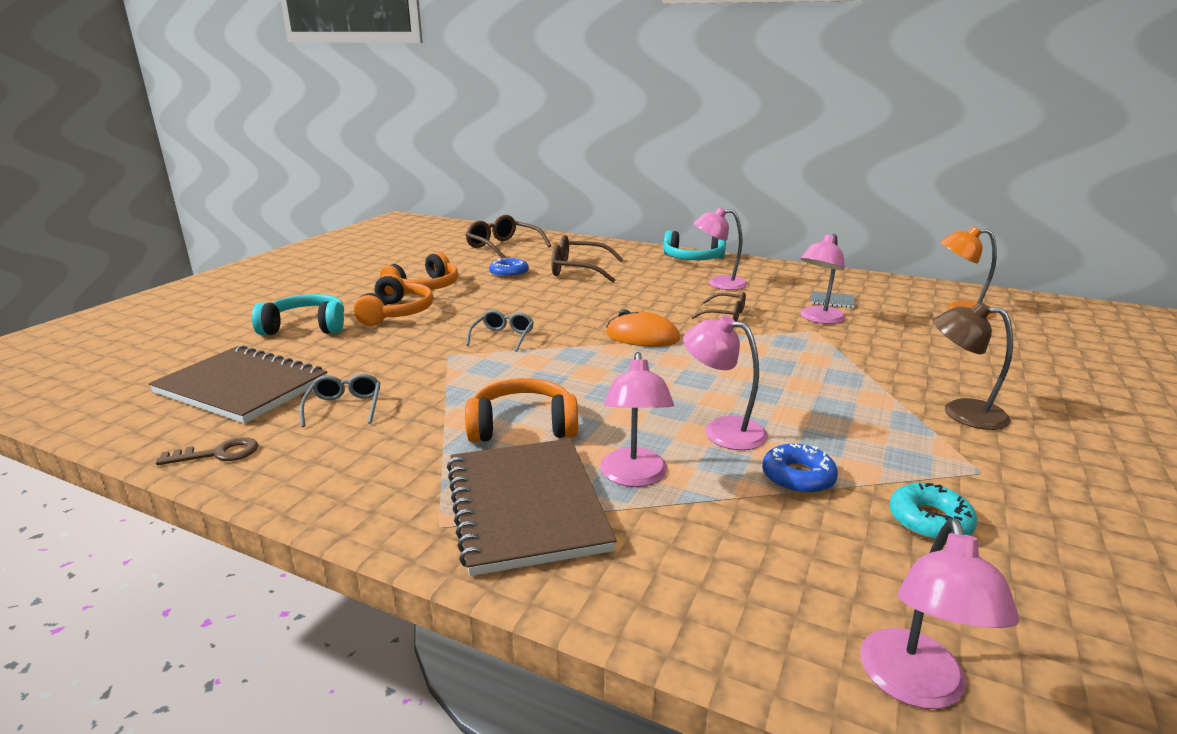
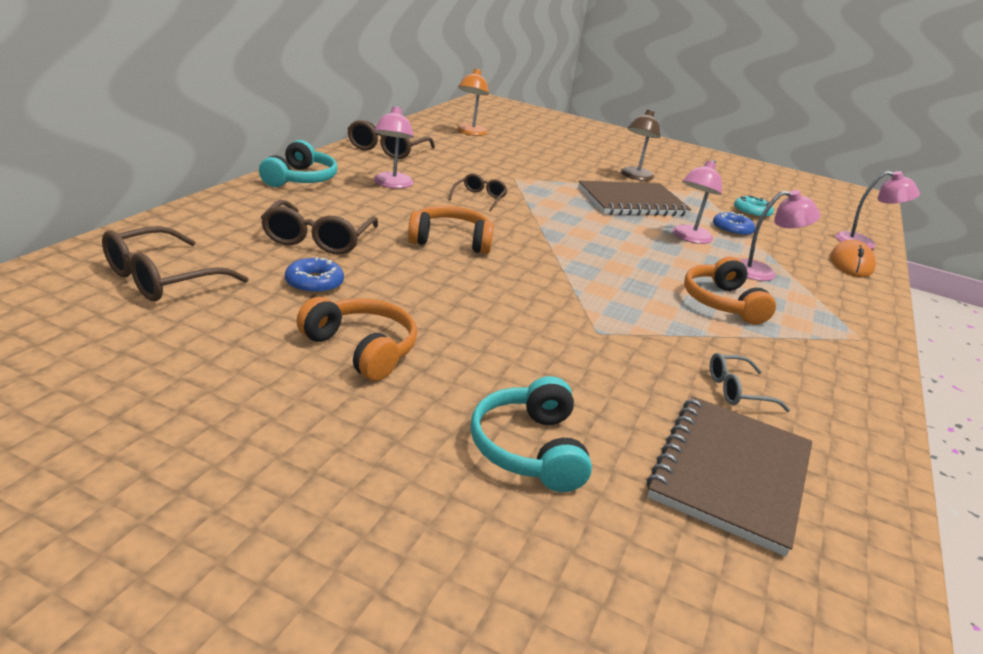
camera: 95 degrees left, 5 degrees up
(218, 454) = (861, 458): brown key -> none
(396, 313) = (470, 370): orange headphones -> orange headphones (450, 241)
(503, 337) = (545, 300): grey glasses -> none
(526, 506) = (818, 309): brown notebook -> brown notebook (632, 202)
(642, 337) = (534, 237): orange mouse -> orange mouse (851, 263)
(816, 278) = (387, 150): none -> brown glasses
(818, 319) = (489, 172): pink lamp -> none
(832, 301) = (447, 159): grey notebook -> none

